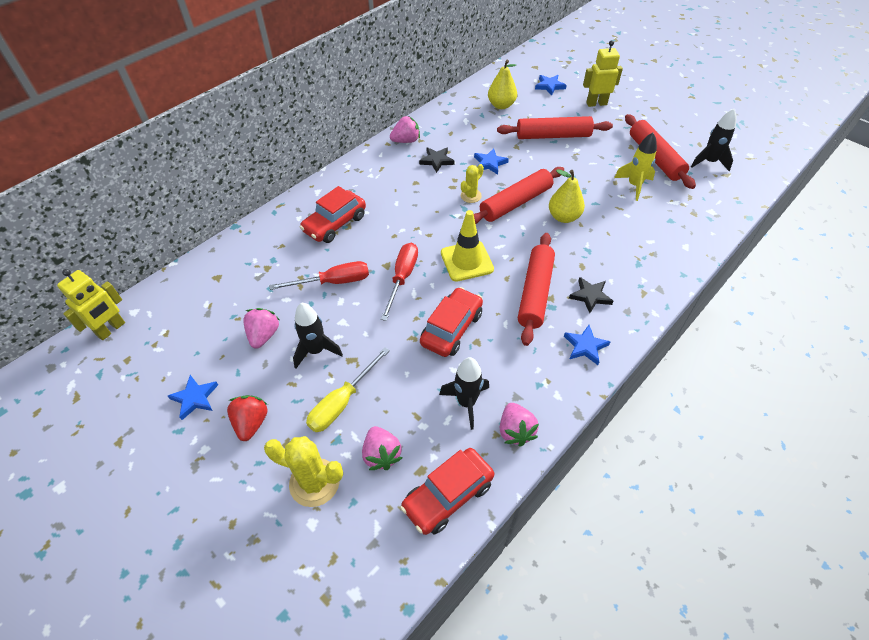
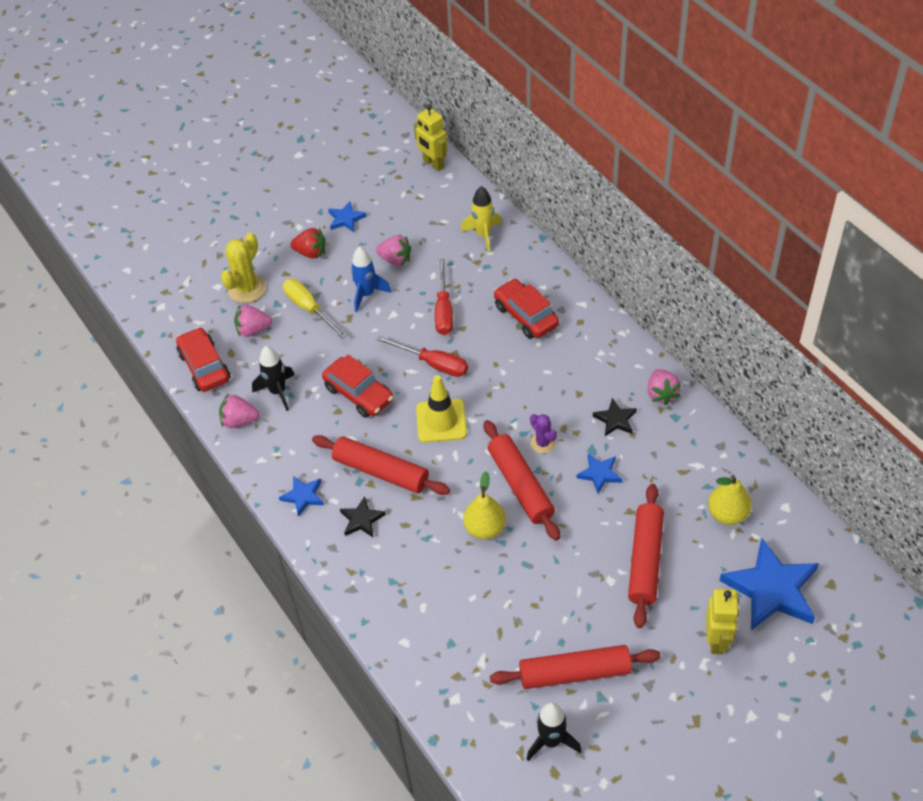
camera: 105 degrees right, 0 degrees up
(316, 351) = (367, 294): black rocket -> blue rocket
(471, 196) = (543, 443): yellow cactus -> purple cactus
(549, 86) = (771, 589): blue star -> blue star, size x2.04
(634, 185) = (523, 625): yellow rocket -> yellow rocket (483, 235)

